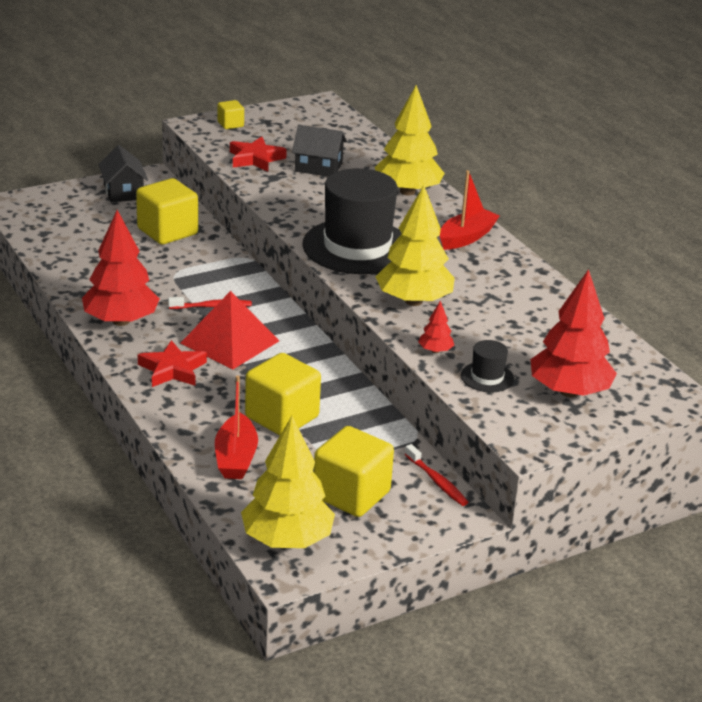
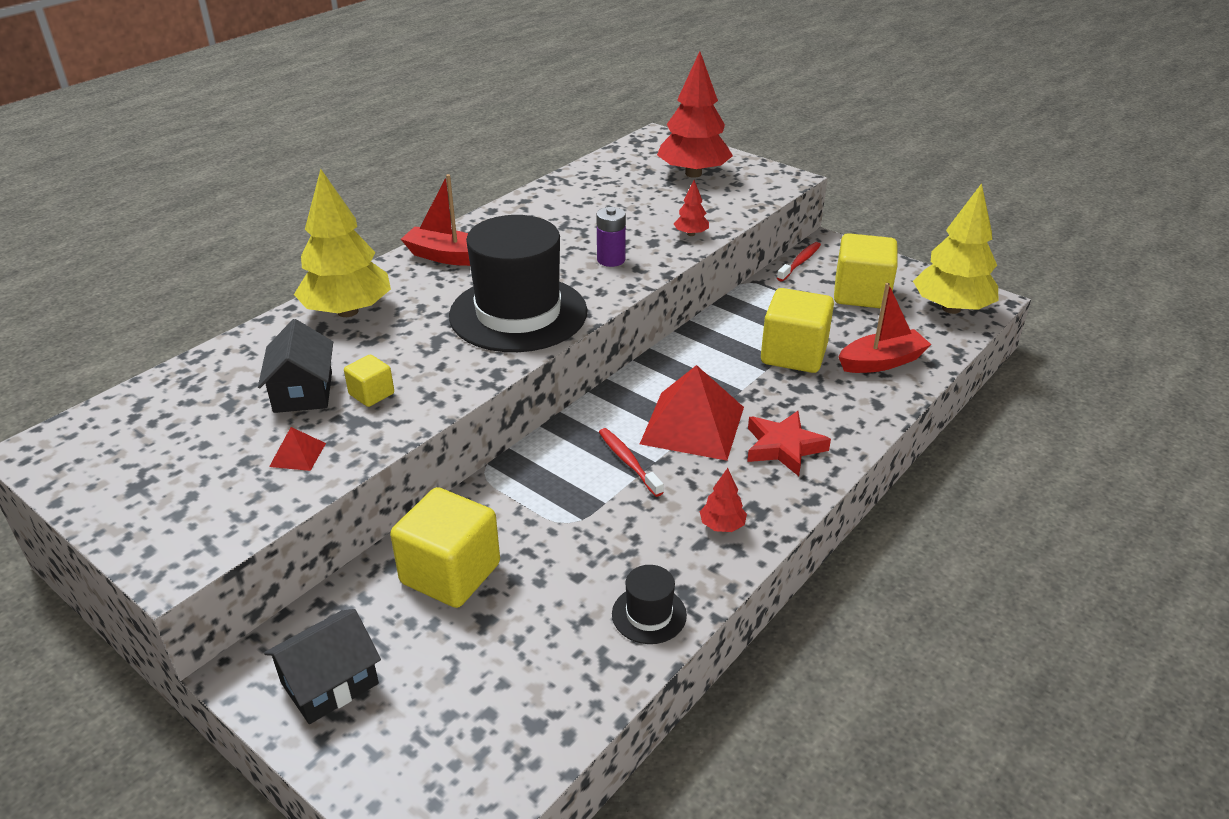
camera: 110 degrees left, 5 degrees up
(121, 321) = (722, 525): red tree -> red tree, size x0.43
(230, 124) = (161, 521): yellow cube -> yellow cube (371, 394)
(255, 159) = (297, 455): red star -> red pyramid
(413, 301) = (611, 260): yellow tree -> purple battery
(487, 377) = (709, 206): black hat -> black hat (649, 614)

